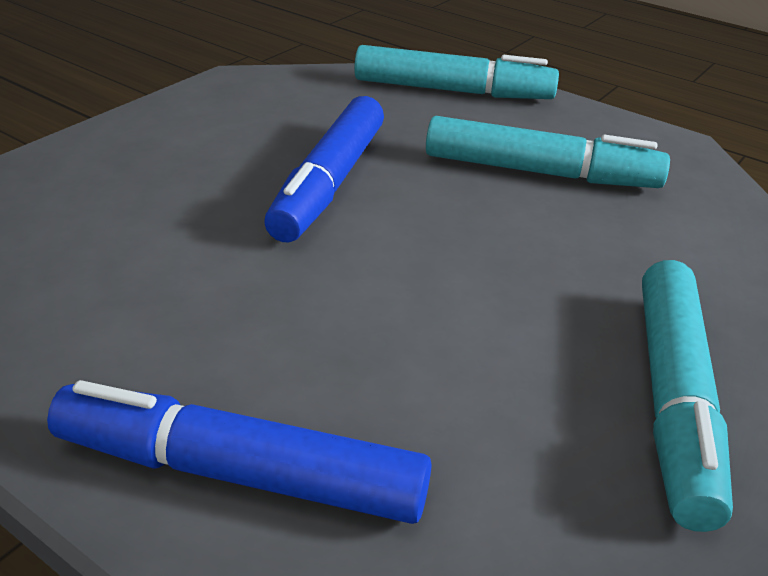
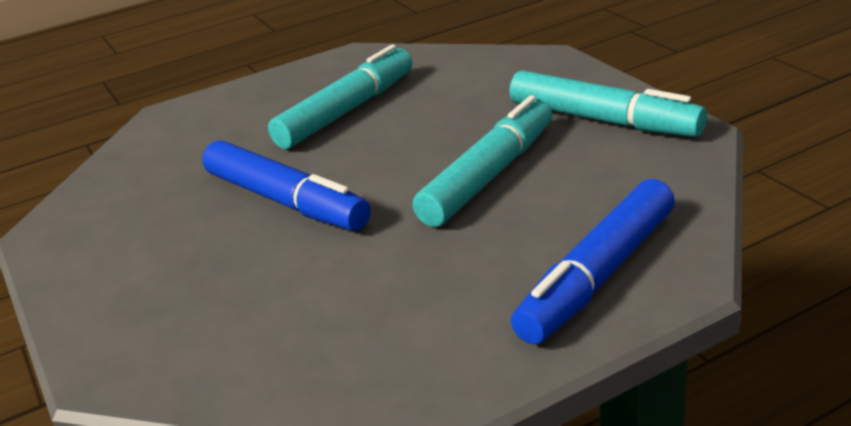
camera: 60 degrees left, 5 degrees down
(453, 91) = (191, 123): turquoise marker -> turquoise marker (489, 175)

